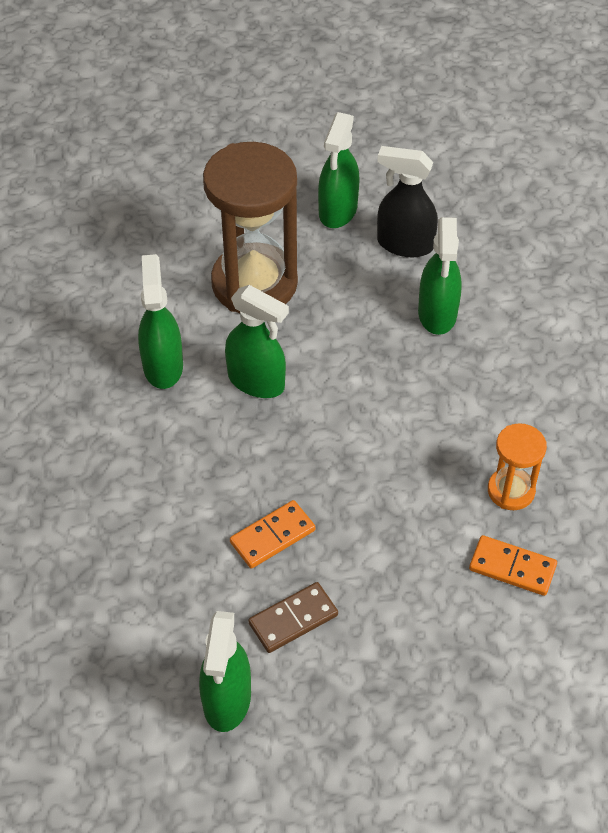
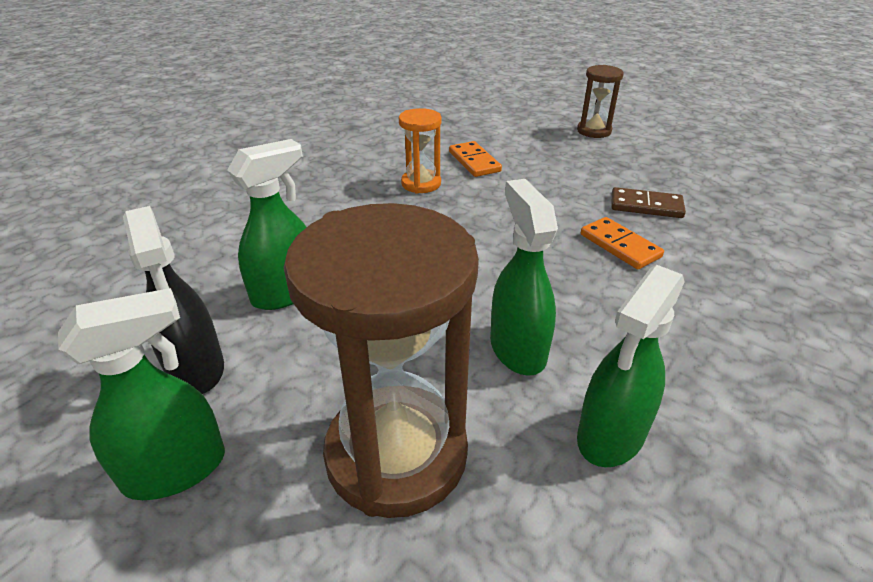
camera: 135 degrees left, 15 degrees down
(227, 700) = (729, 199): green spray bottle -> none
(272, 536) = (619, 246): orange domino -> orange domino turned 45 degrees clockwise
(468, 755) = (594, 131): none -> brown hourglass

